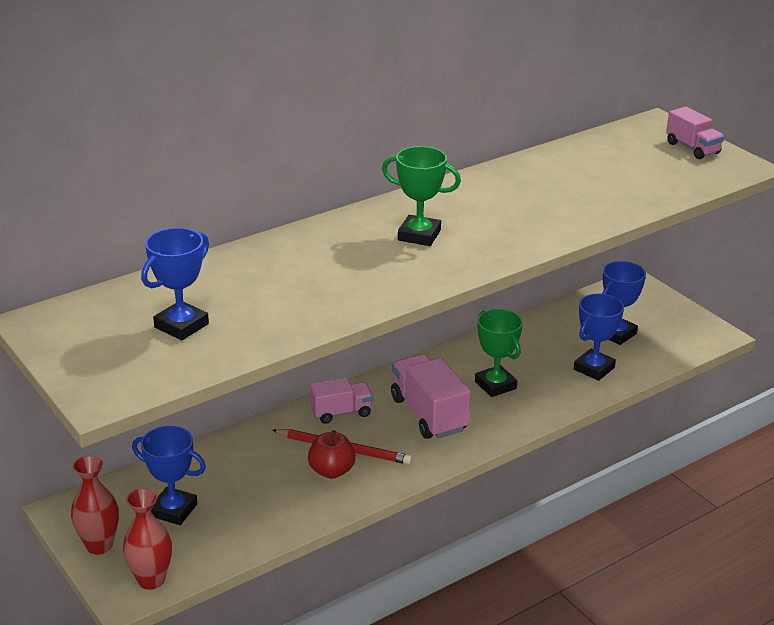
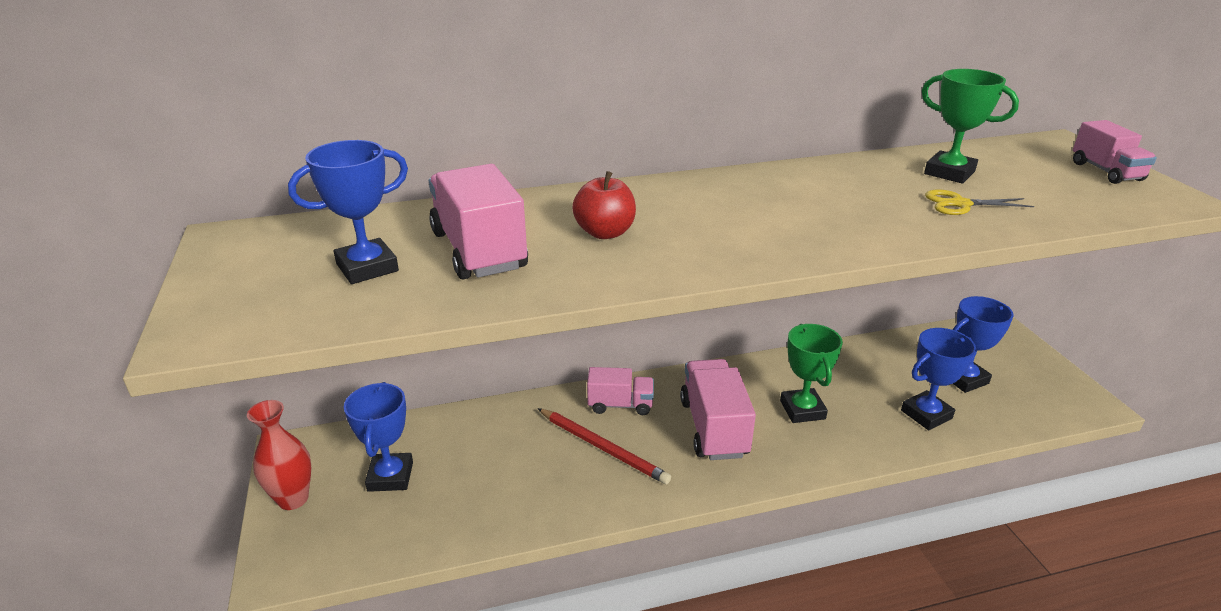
camera: 20 degrees right, 0 degrees up
(151, 580) = (313, 558): red vase -> none
(173, 510) = (390, 476): blue trophy -> blue trophy turned 45 degrees clockwise
(257, 297) = (478, 250): none -> pink truck
(331, 471) = (577, 471): red apple -> red apple (605, 233)
(419, 235) = (715, 215): green trophy -> green trophy (949, 173)
(595, 196) = (960, 204): none -> yellow scissors

